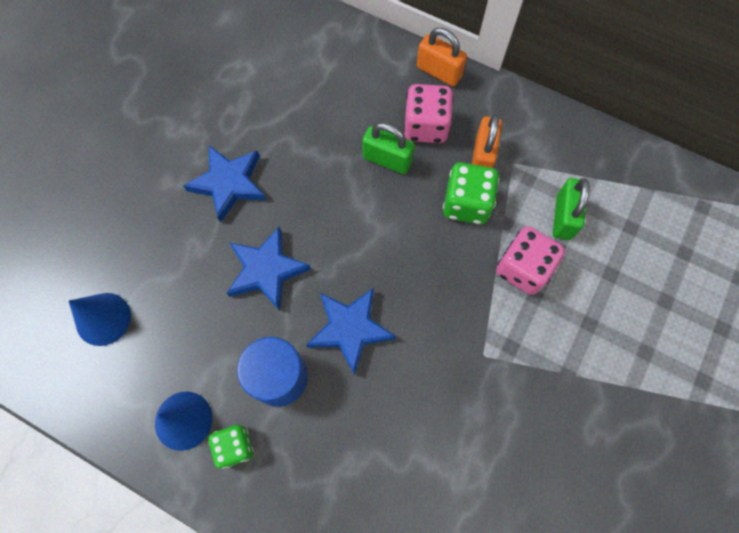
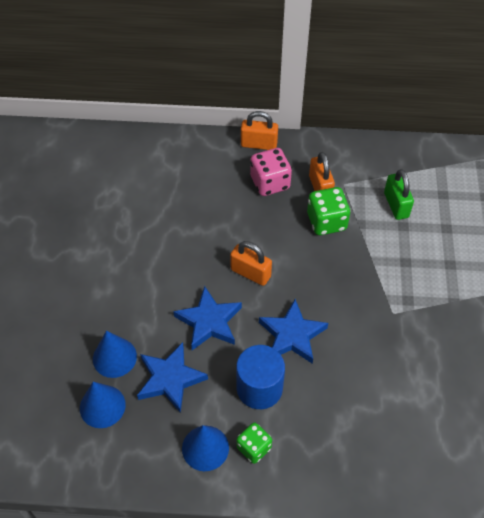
camera: 25 degrees left, 15 degrees down
(144, 267) = (114, 357): none -> blue cone
(229, 184) = (147, 275): blue star -> blue star (170, 379)
(344, 231) = (250, 273): none -> orange padlock
(387, 159) = (255, 214): green padlock -> none
(523, 269) = (388, 248): pink dice -> none

